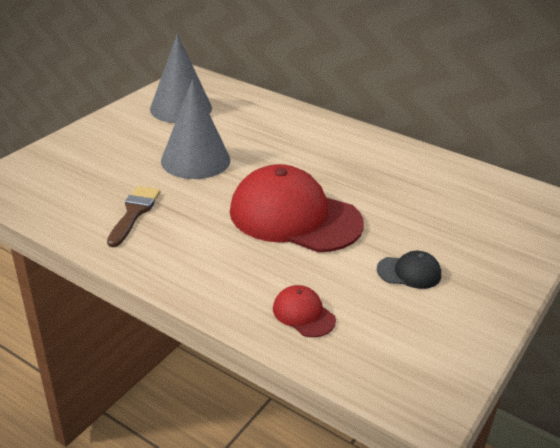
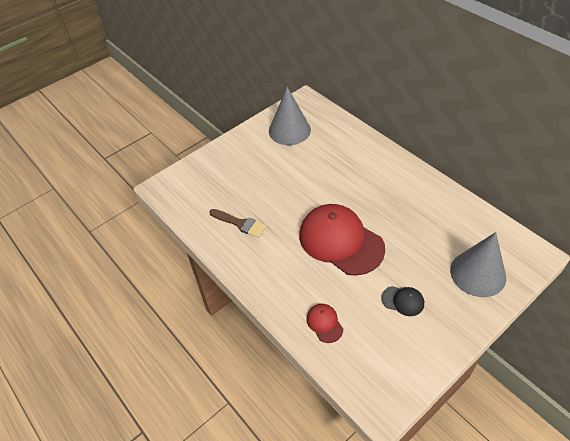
camera: 20 degrees right, 15 degrees up
(134, 213) = (240, 223): brown brush -> brown brush turned 90 degrees clockwise
(195, 160) = (288, 181): grey cone -> grey cone (478, 273)

